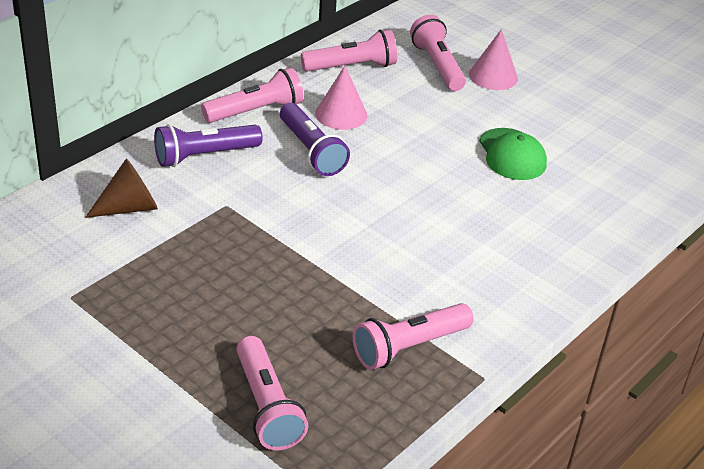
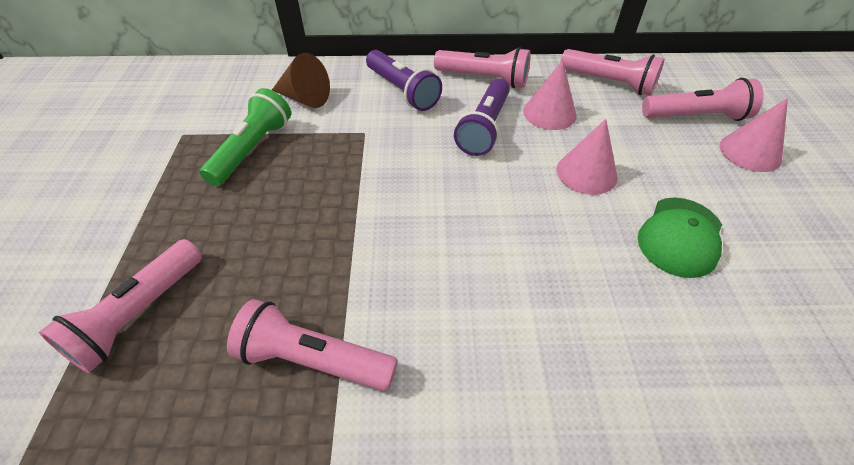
camera: 50 degrees right, 10 degrees up
(157, 269) = (252, 149): none -> green flashlight
(204, 156) = (402, 91): purple flashlight -> purple flashlight turned 150 degrees counterclockwise
(418, 145) = (586, 173): none -> pink cone
(437, 66) = (696, 117): pink flashlight -> pink flashlight turned 60 degrees clockwise

